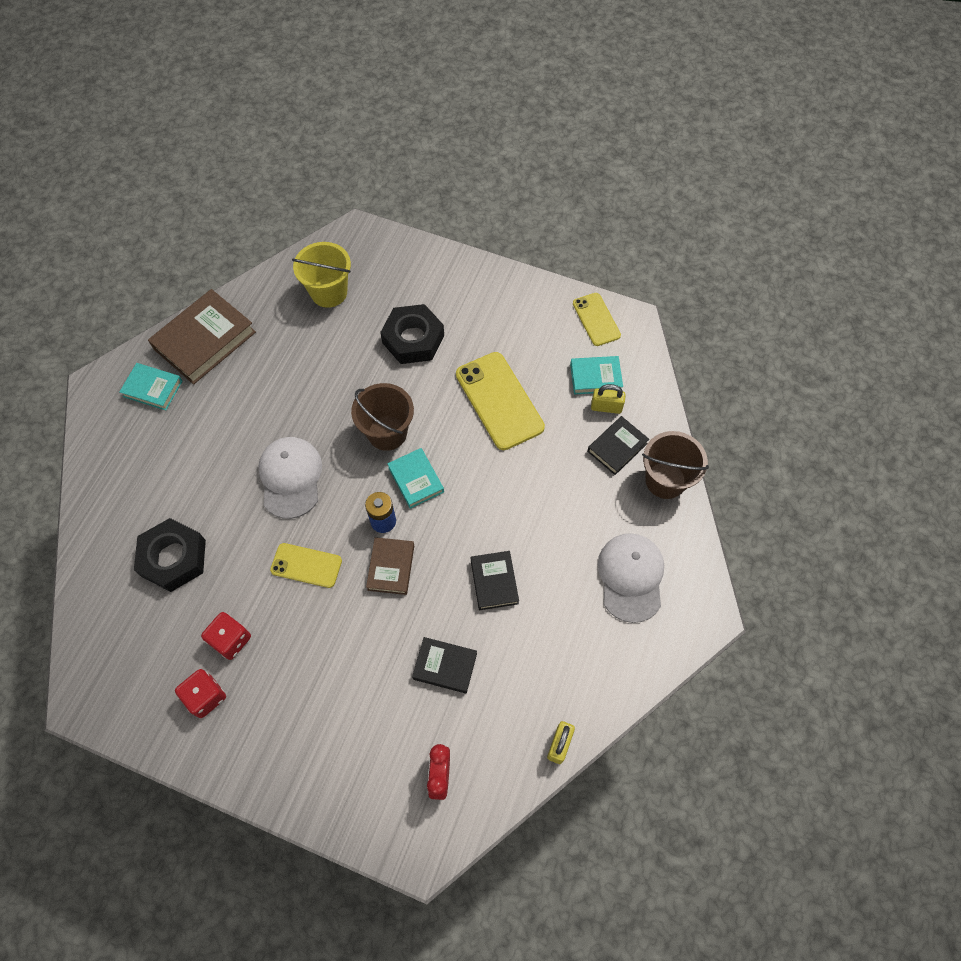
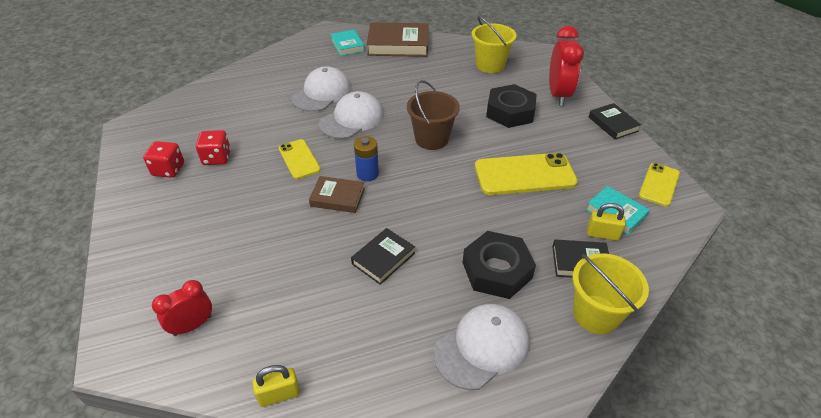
camera: 50 degrees right, 20 degrees down
(174, 558) = (251, 107): black nut -> black nut (497, 270)
(218, 475) = (322, 93): none -> white cap
(391, 567) = (337, 197): brown book -> brown book turned 45 degrees clockwise
(416, 480) = (415, 171): turquoise book -> none
(428, 280) = (558, 95): none -> red clock
(445, 666) = (287, 272): black book -> black book (613, 124)
(499, 401) = (524, 175): yellow phone -> yellow phone turned 60 degrees clockwise
(606, 407) = (602, 234): yellow padlock -> yellow padlock turned 45 degrees counterclockwise
(665, 480) = (596, 314): brown bucket -> yellow bucket

